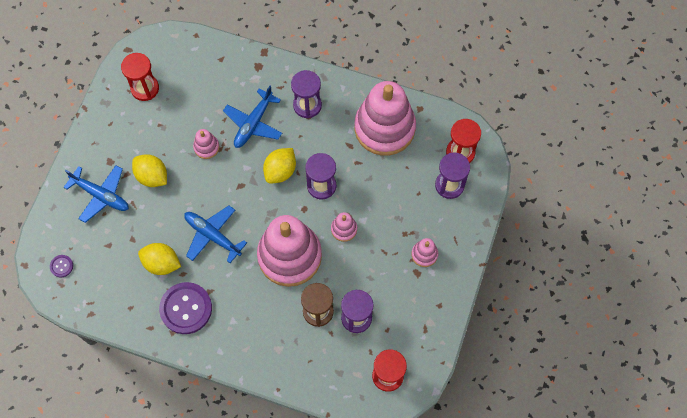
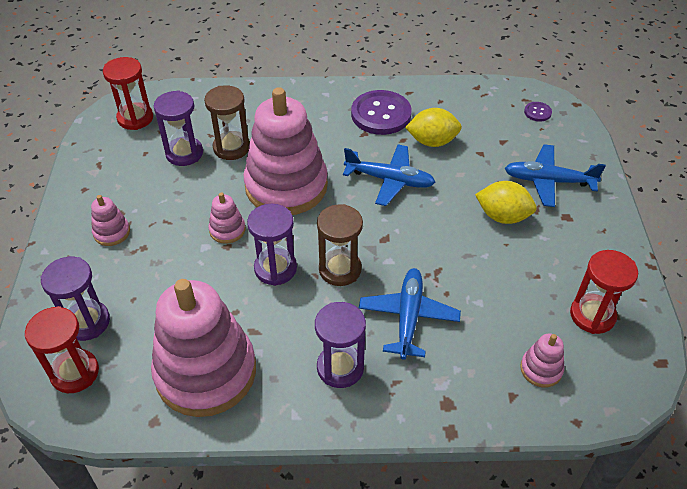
camera: 160 degrees right, 20 degrees down
(206, 147) = (456, 268): pink stacking toy -> pink stacking toy (541, 369)
(280, 171) = (340, 269): yellow lemon -> brown hourglass

